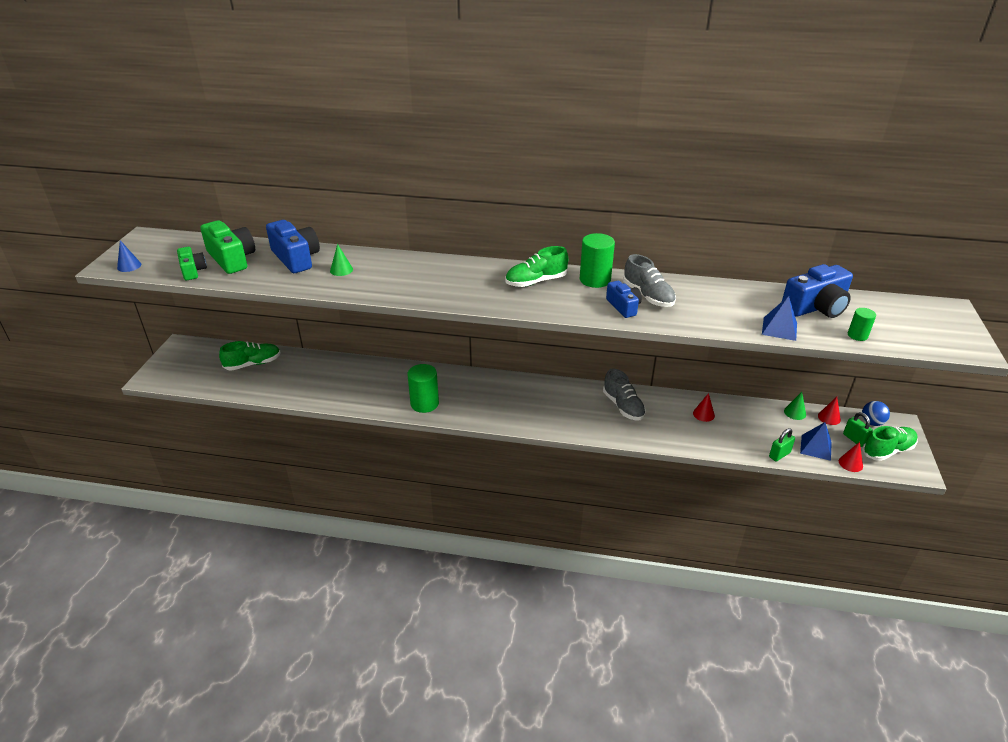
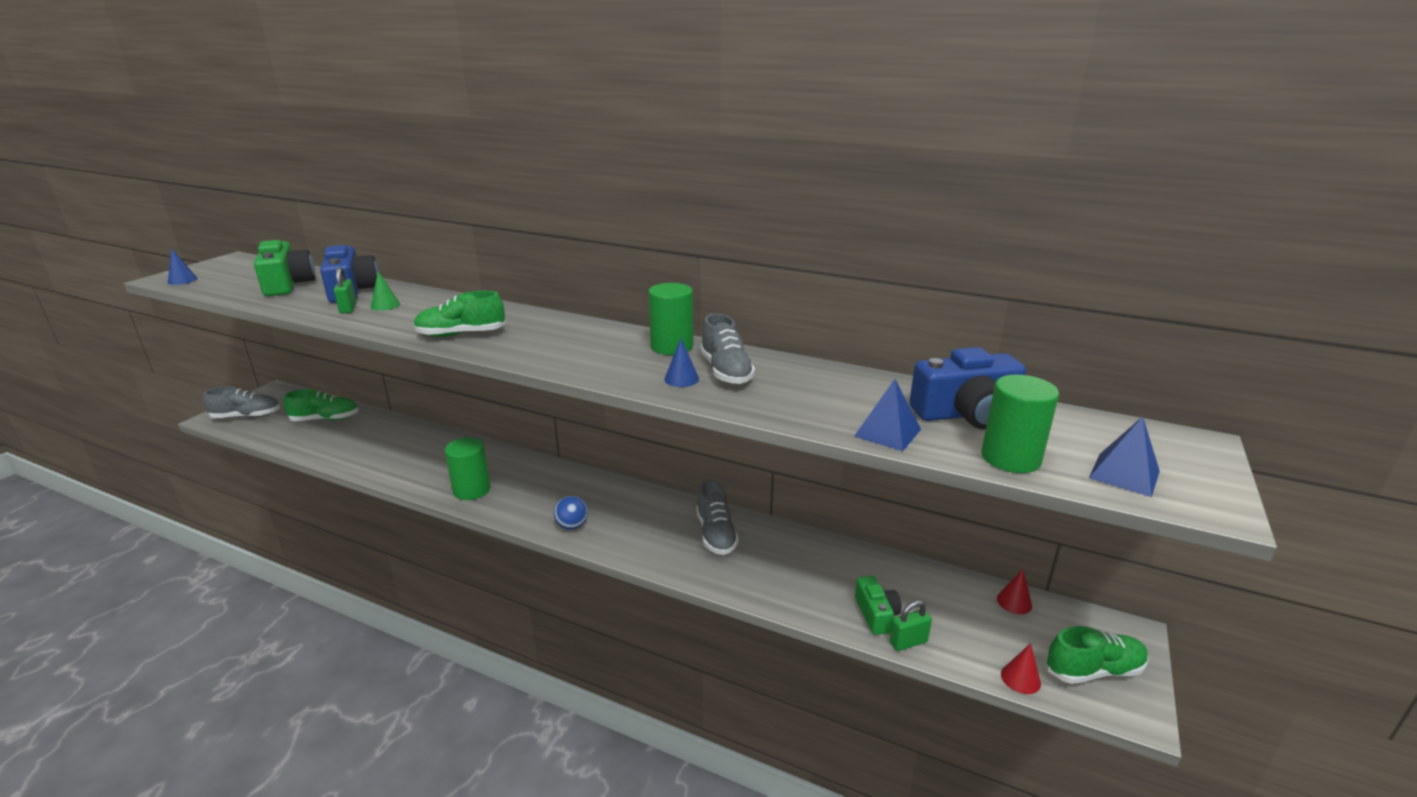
camera: 15 degrees right, 10 degrees down
(179, 372) = (247, 416): none -> grey shoe
(193, 271) = (236, 290): green camera -> green camera (876, 614)
(536, 282) = (594, 340): green shoe -> green shoe (461, 334)
(623, 306) = (681, 379): blue camera -> blue cone
(703, 414) = (822, 564): red cone -> none
(795, 412) = (962, 585): green cone -> none
(816, 447) = (972, 642): blue pyramid -> blue pyramid (1124, 474)
(854, 439) = (1043, 642): green padlock -> green padlock (348, 308)
(857, 335) = (1010, 458): green cylinder -> green cylinder, size x1.80
(871, 422) = (1082, 622): blue ball -> blue ball (572, 526)

